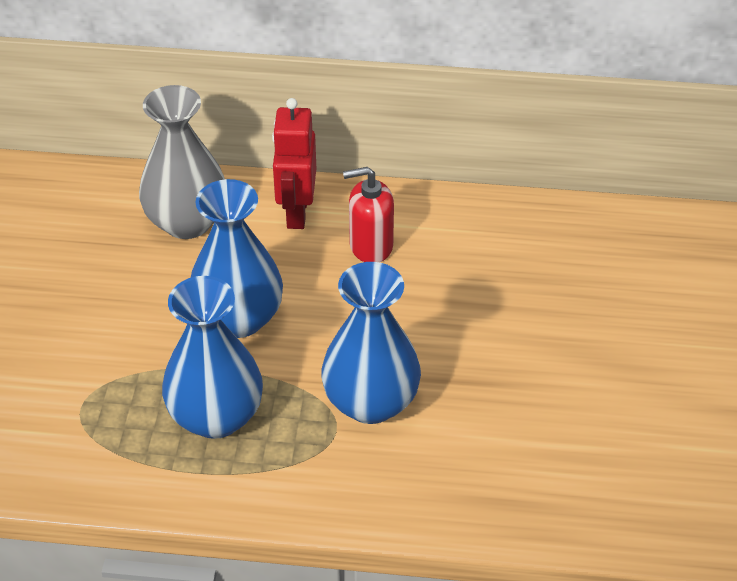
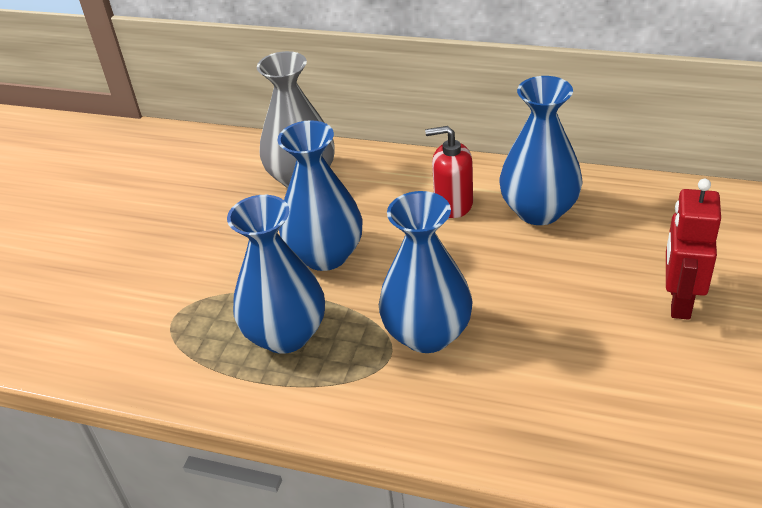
camera: 15 degrees right, 5 degrees down
(296, 212) = (394, 175): red robot -> red robot (679, 301)
(466, 248) = (539, 211): none -> blue vase

